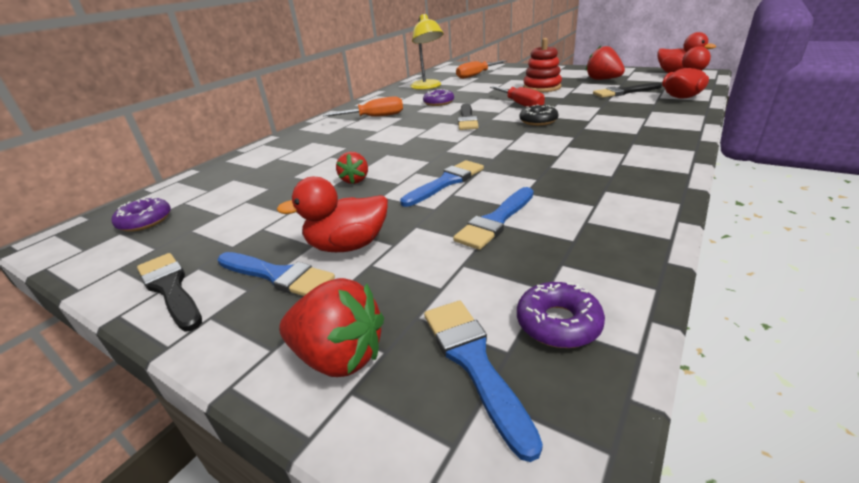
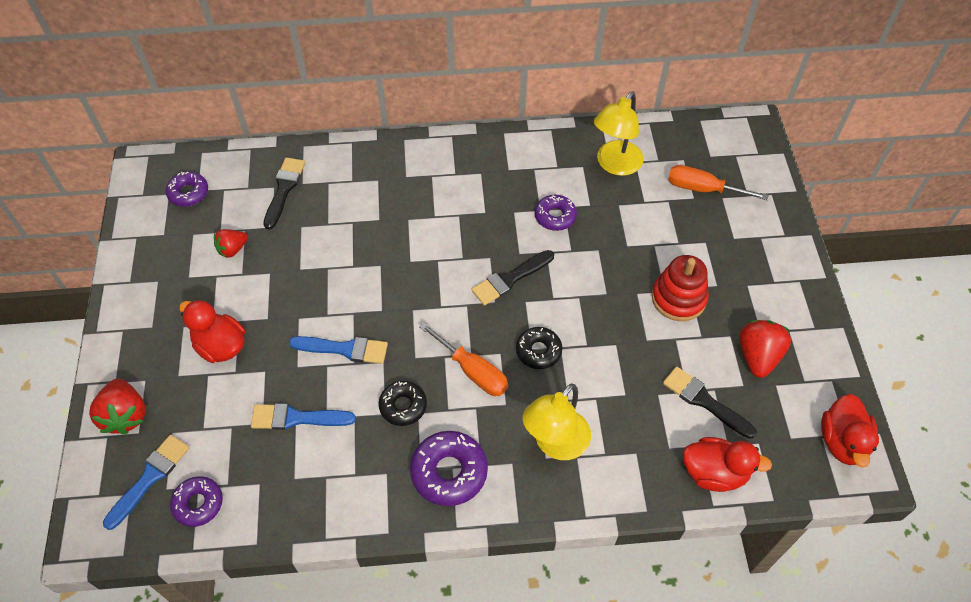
camera: 50 degrees right, 25 degrees up
(170, 288) = (134, 286): black brush -> black brush (284, 189)
(278, 275) = (171, 332): blue brush -> none
(355, 180) = (315, 279): red strawberry -> red strawberry (232, 249)
(375, 117) = (473, 184): orange screwdriver -> orange screwdriver (473, 371)
(521, 105) = (590, 307): red screwdriver -> none
(537, 170) = (403, 406): none -> black donut
(625, 165) = (449, 472): none -> purple donut
(626, 128) = (555, 444): none -> yellow lamp

